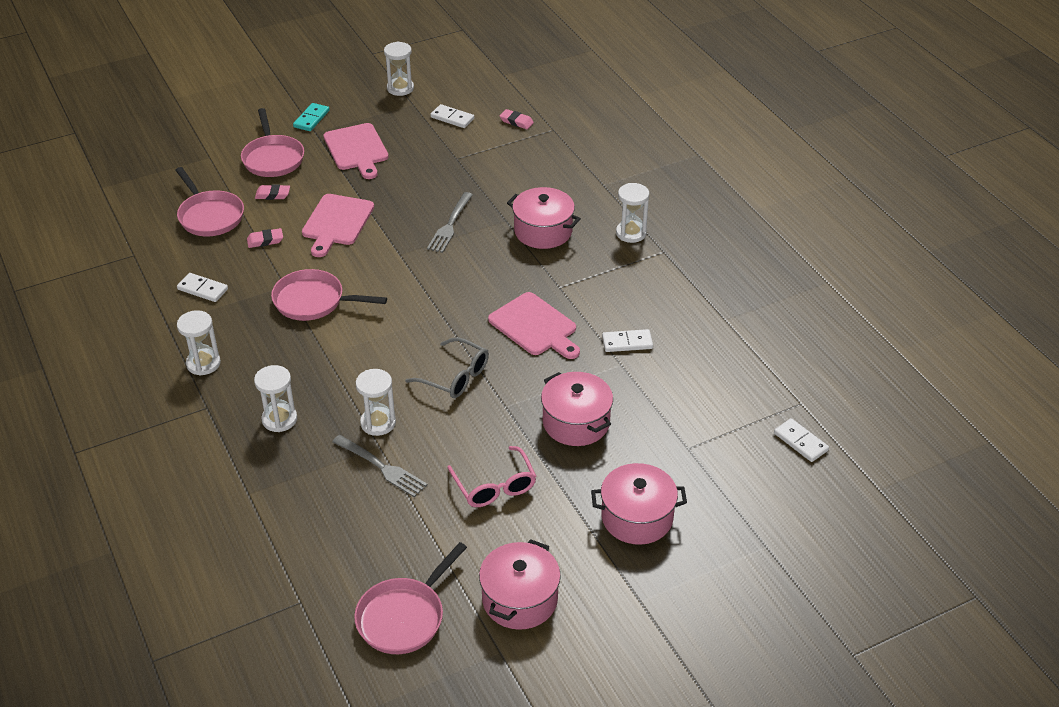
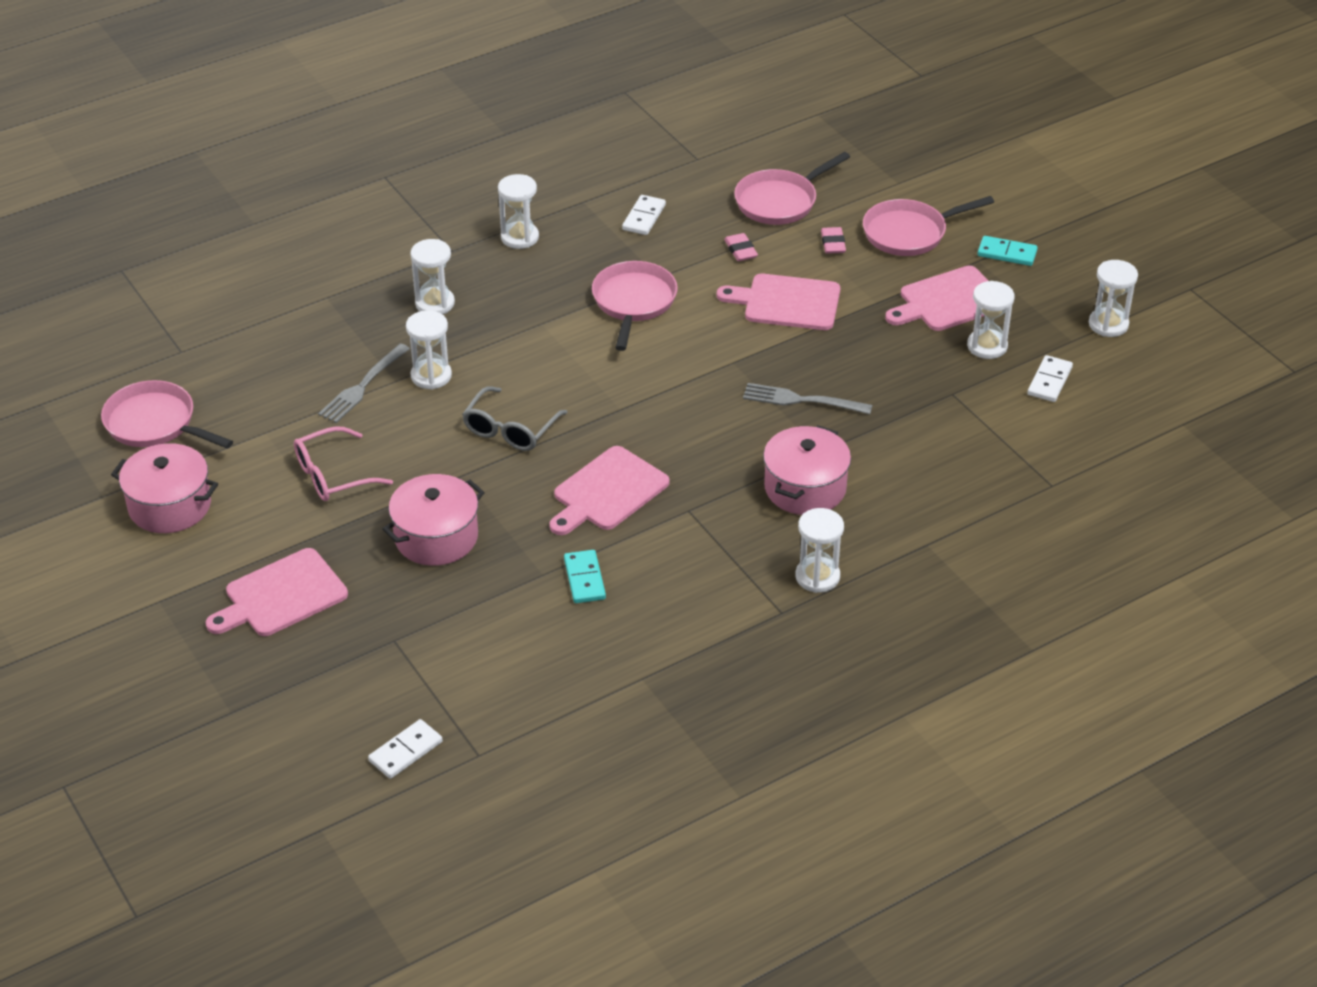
camera: 85 degrees right, 0 degrees up
(410, 139) = (987, 346): none -> white hourglass
(516, 121) = (1061, 445): pink eraser -> none
(627, 343) = (584, 579): white domino -> turquoise domino
(637, 517) = (281, 595): pink pot -> pink cutting board

